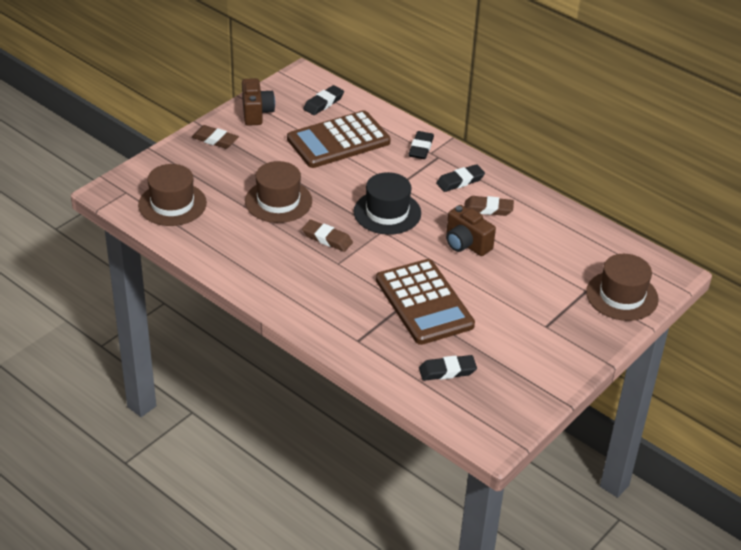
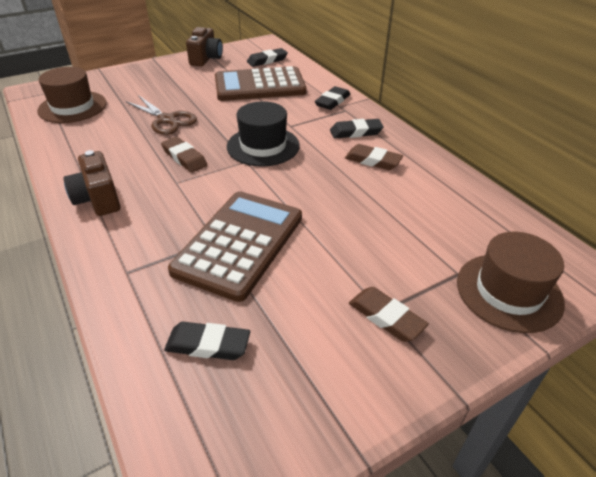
camera: 20 degrees right, 0 degrees up
(215, 140) = (155, 70): brown eraser -> brown eraser (386, 317)
(278, 201) = (166, 120): brown hat -> brown scissors
(424, 303) = (239, 244): brown calculator -> brown calculator turned 150 degrees counterclockwise
(466, 244) = (329, 190): brown camera -> brown camera (98, 199)

